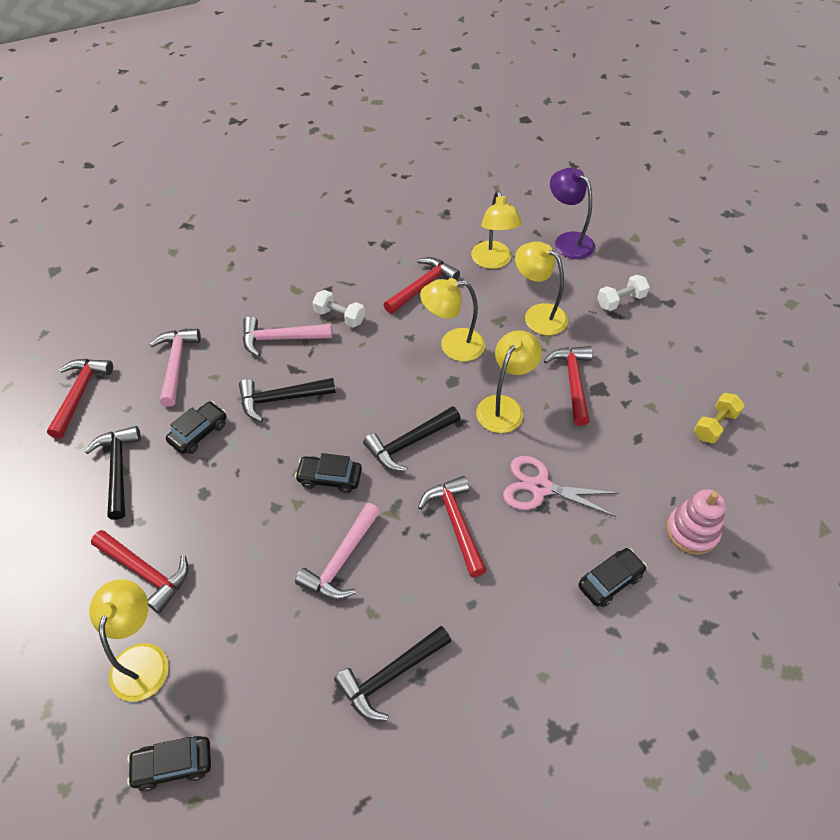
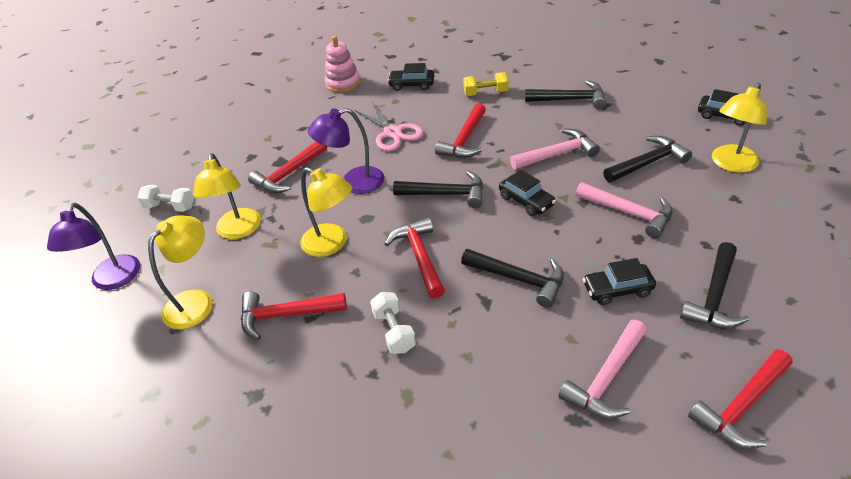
camera: 135 degrees left, 10 degrees down
(145, 572) = (712, 208): red hammer -> red hammer (420, 257)
(236, 604) = (647, 163): none -> black hammer
(281, 339) = (472, 342): pink hammer -> pink hammer (628, 213)
(504, 406) = (353, 183): yellow lamp -> purple lamp
(715, 425) = (252, 114): yellow dumbbell -> yellow dumbbell (485, 93)

